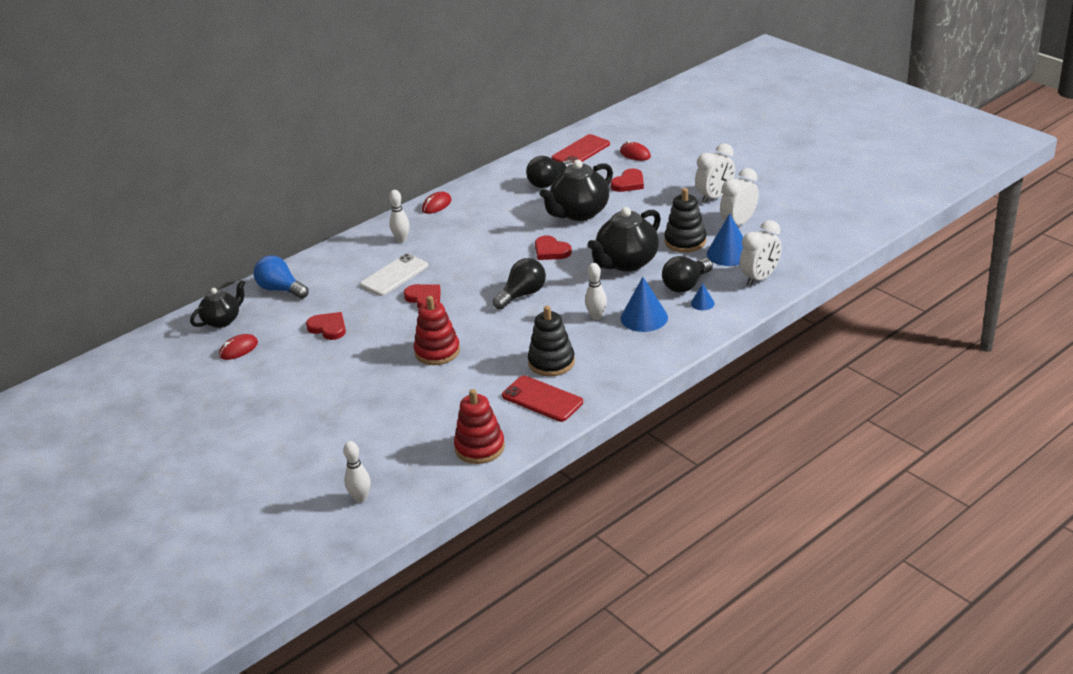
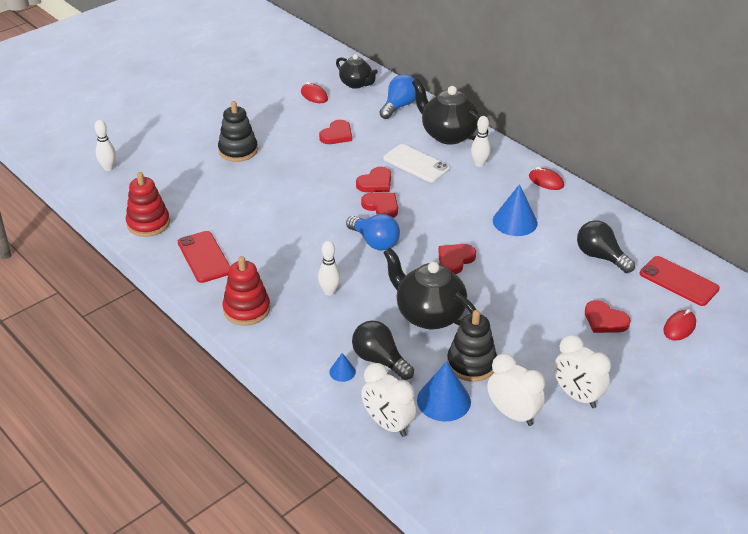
camera: 85 degrees right, 5 degrees up
(437, 351) = (290, 194): red stacking toy -> red stacking toy (246, 309)
(465, 293) = (381, 206): none -> red heart
(522, 295) = (375, 242): black light bulb -> blue light bulb
(542, 399) = (204, 257): red phone -> red phone turned 60 degrees counterclockwise
(551, 362) = (258, 262): black stacking toy -> black stacking toy (238, 150)
(579, 213) = (534, 280): black teapot -> black teapot (448, 135)
(644, 317) = (322, 325): blue cone -> blue cone (515, 221)

